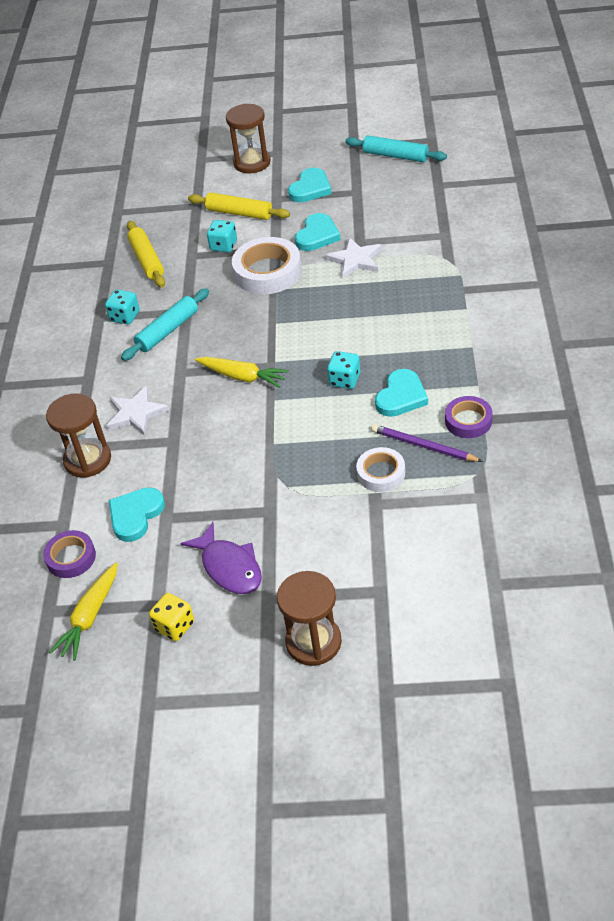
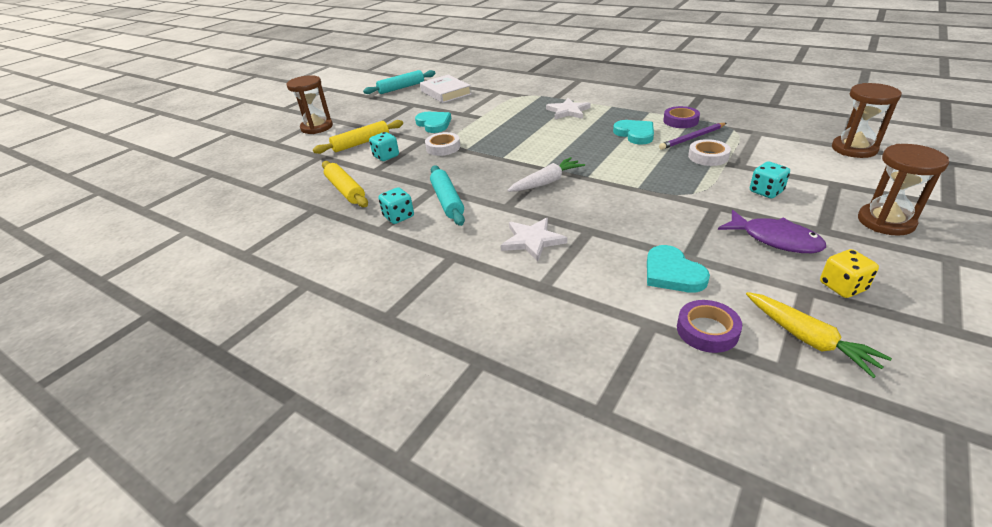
camera: 60 degrees left, 10 degrees down
(87, 460) = (568, 283): brown hourglass -> brown hourglass (854, 149)
(147, 260) = (345, 190): yellow rolling pin -> yellow rolling pin turned 45 degrees clockwise
(229, 567) = (775, 239): purple fish -> purple fish turned 45 degrees clockwise
(242, 377) = (546, 182): yellow carrot -> white carrot
(267, 272) = (443, 147): white tape -> white tape, size x0.59
(310, 188) = (382, 116): turquoise heart -> none
(344, 380) = (597, 147): turquoise dice -> turquoise dice (766, 191)
(355, 260) = (479, 118): white star -> white star (568, 111)
(408, 196) = (445, 92): none -> white book

